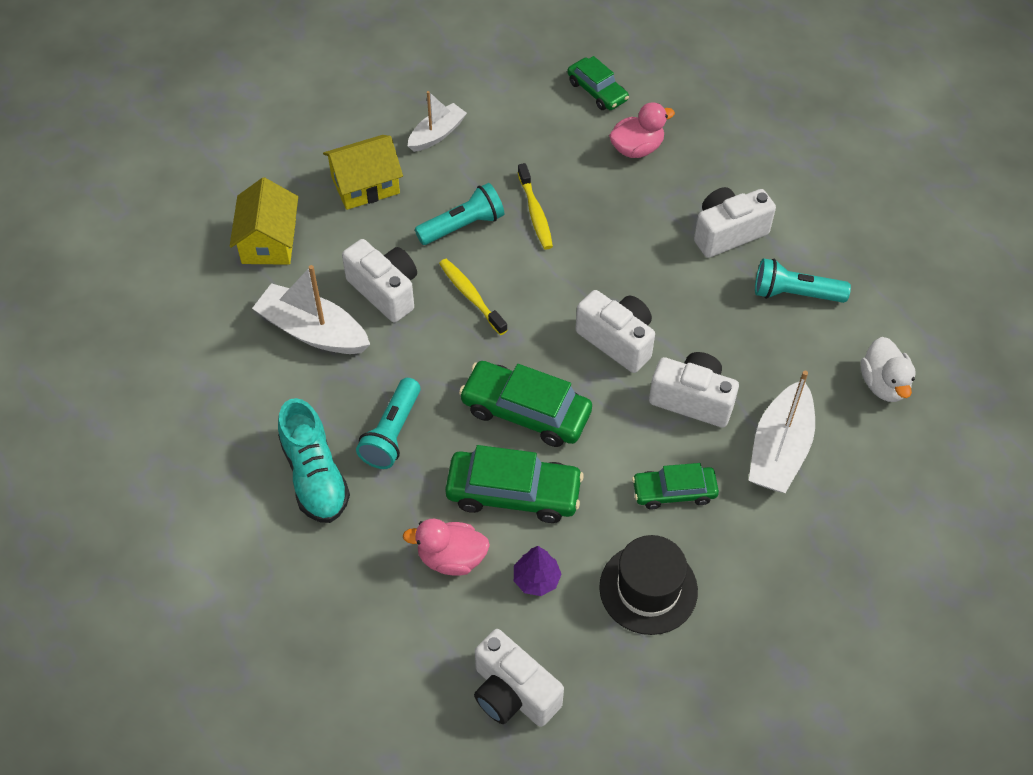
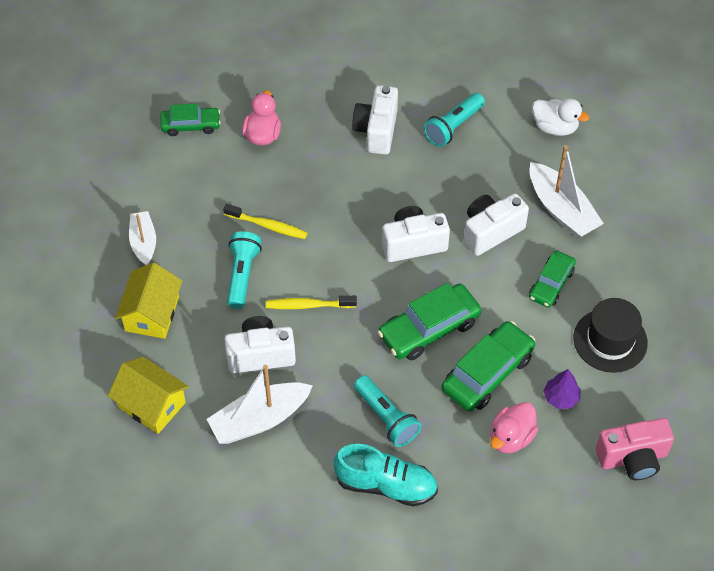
camera: 55 degrees left, 0 degrees up
(513, 693) = (632, 458): white camera -> pink camera

